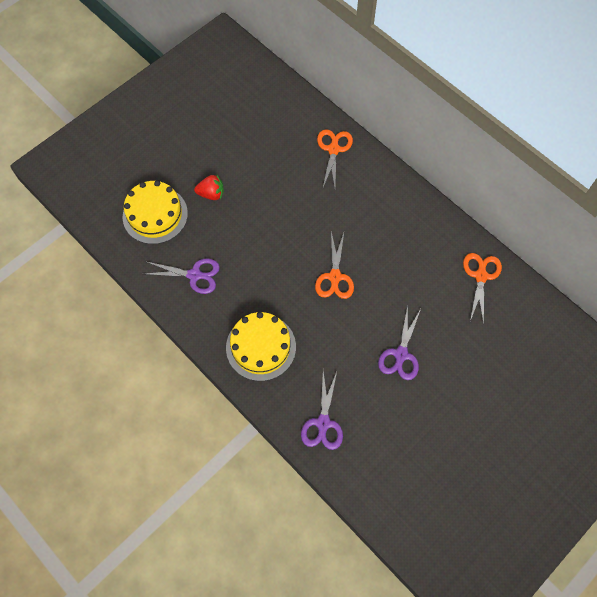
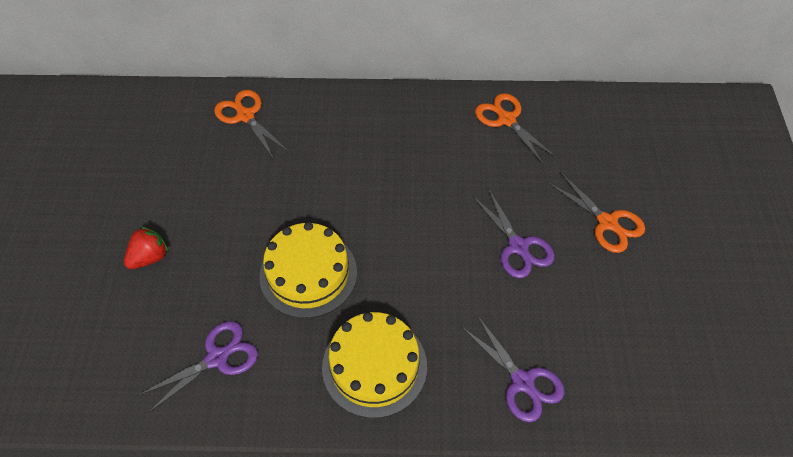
camera: 45 degrees left, 10 degrees down
(155, 215) = (99, 334): yellow cake -> yellow cake (308, 274)
(335, 277) = (375, 230): orange scissors -> orange scissors (607, 222)

